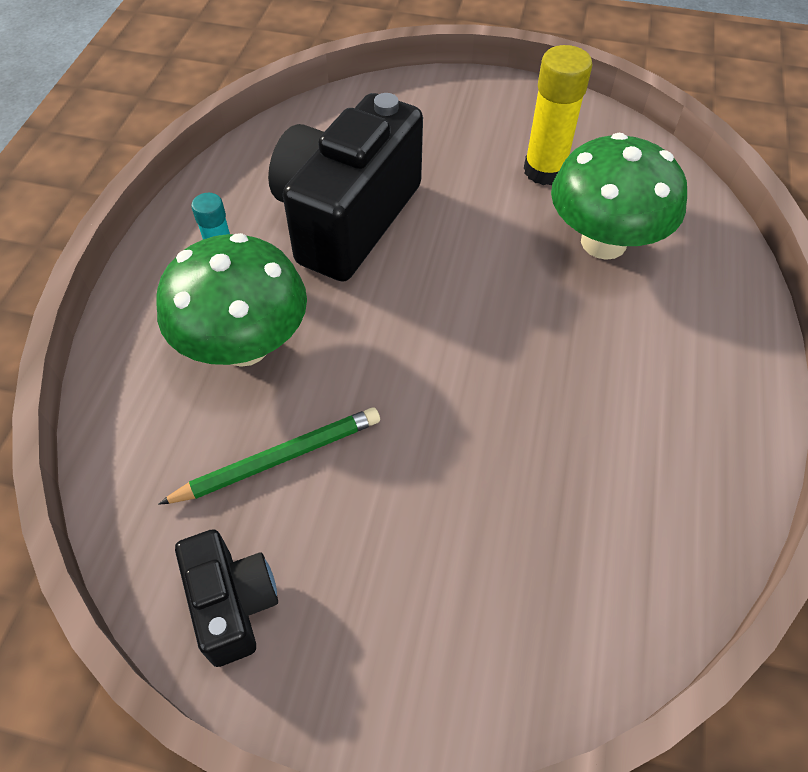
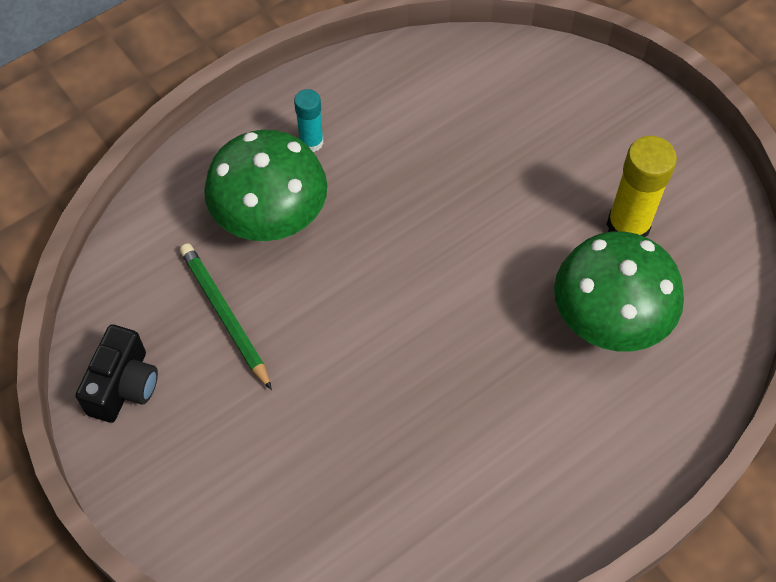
camera: 40 degrees right, 5 degrees up
(279, 458) = (224, 315): green pencil -> green pencil turned 135 degrees counterclockwise
(347, 219) = (429, 165): black camera -> none

